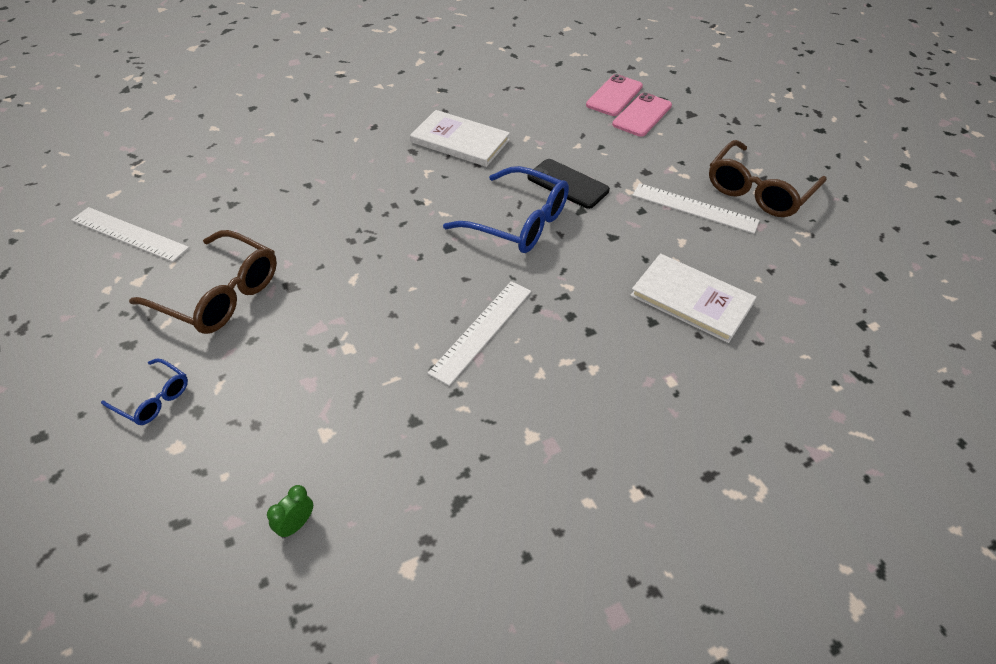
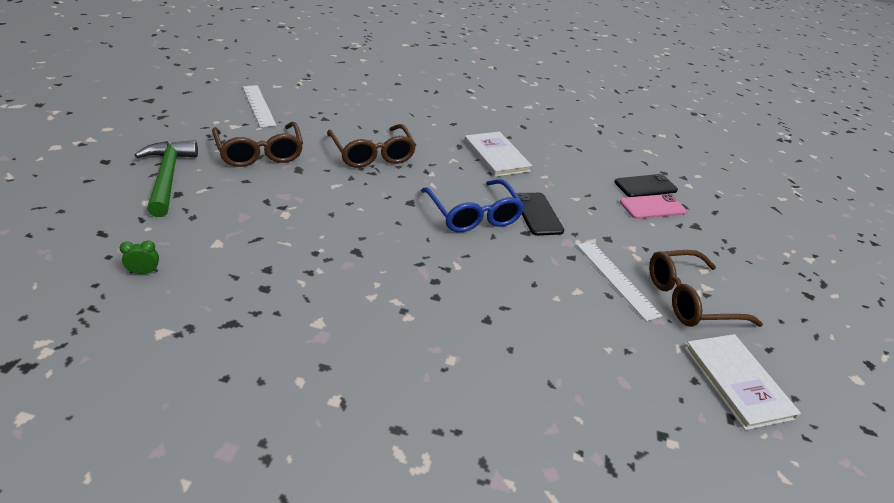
camera: 35 degrees right, 10 degrees down
(153, 399) = (168, 177): blue glasses -> green hammer
(342, 216) = (372, 154): none -> brown glasses
(482, 331) = (369, 253): white ruler -> none
(614, 96) = (645, 186): pink phone -> black phone
(691, 299) = (535, 327): white book -> white book (737, 382)

